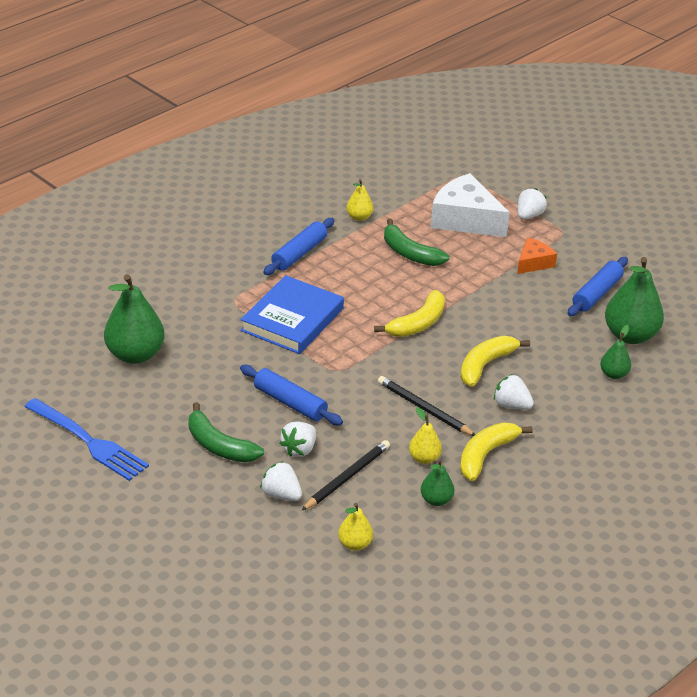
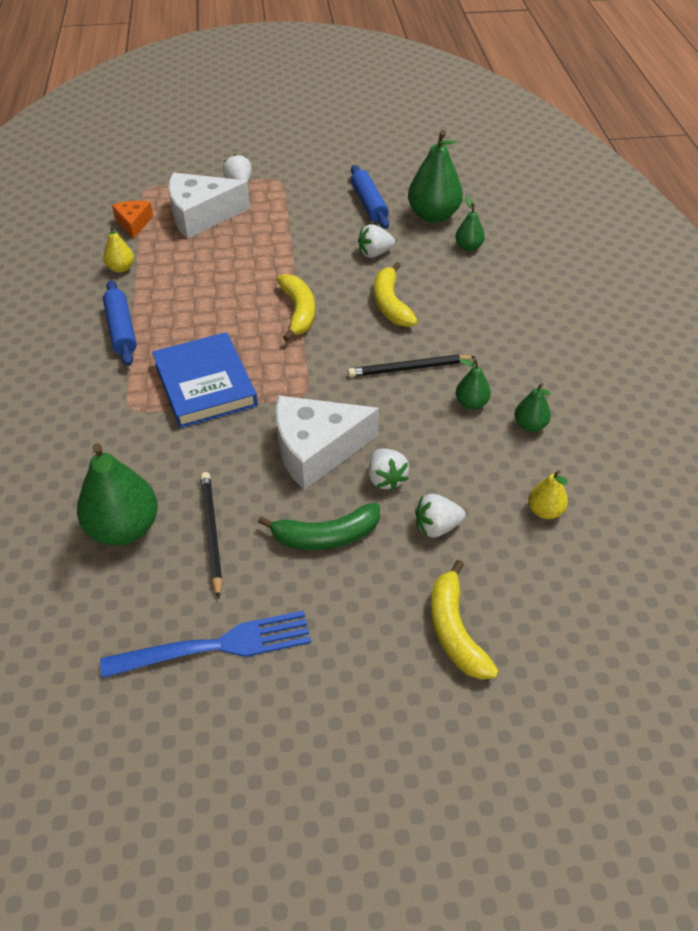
camera: 50 degrees left, 10 degrees up
(290, 402) = (316, 449): blue rolling pin -> white cheese
(347, 477) = (452, 467): black pencil -> black pencil (211, 533)
(409, 253) = (204, 267): green banana -> none
(424, 458) = (471, 403): yellow pear -> green pear
(486, 455) = (499, 365): yellow banana -> yellow banana (455, 630)
(511, 405) = (453, 317): white strawberry -> white strawberry (374, 253)
(533, 263) = (297, 212): orange cheese -> orange cheese (134, 223)

